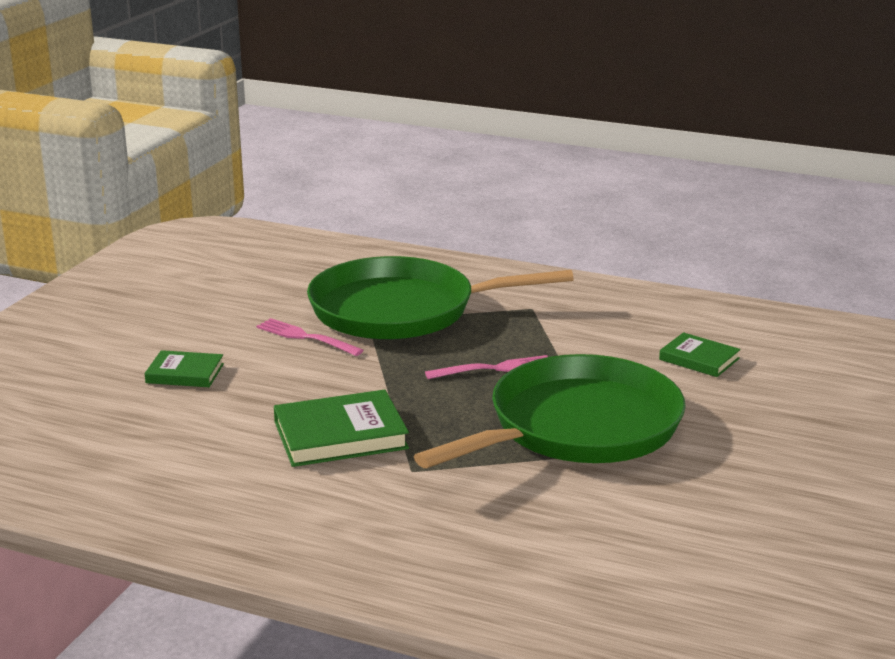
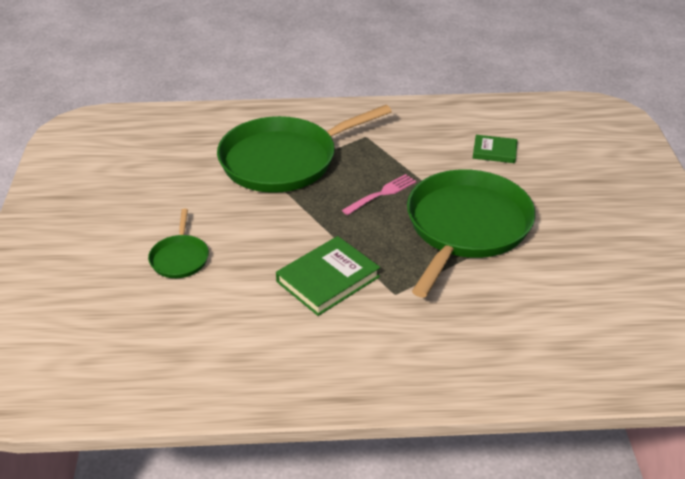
camera: 25 degrees left, 15 degrees up
(185, 373) = (180, 258): green book -> green pan
(305, 337) = (238, 201): pink fork -> none

